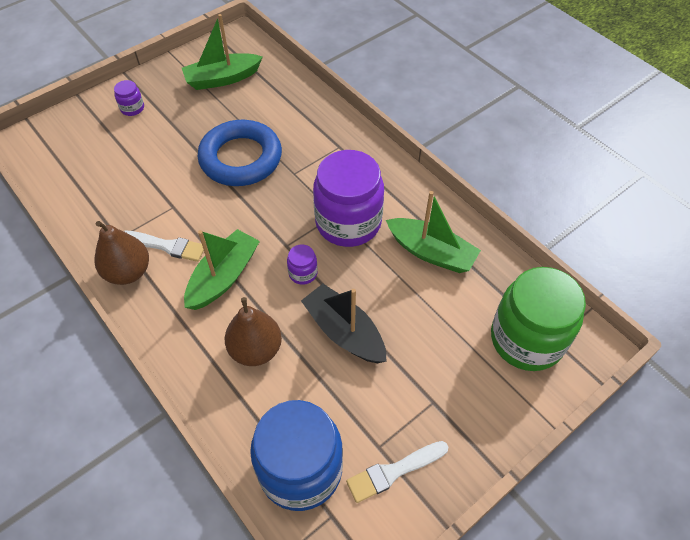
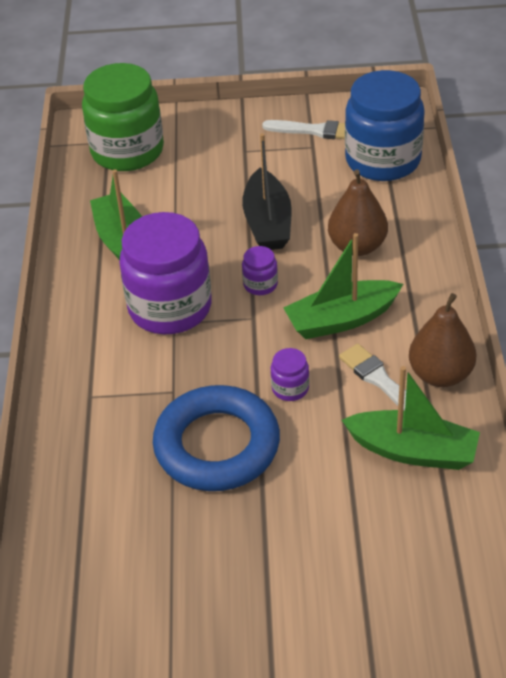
camera: 140 degrees left, 10 degrees down
(132, 108) = (305, 619): purple jar -> purple jar (290, 388)
(222, 79) = (134, 597): green boat -> green boat (413, 451)

